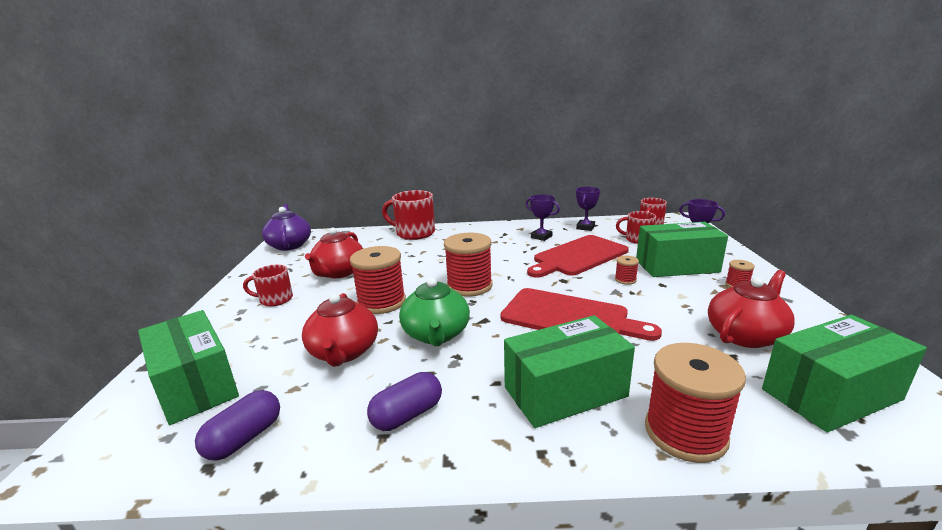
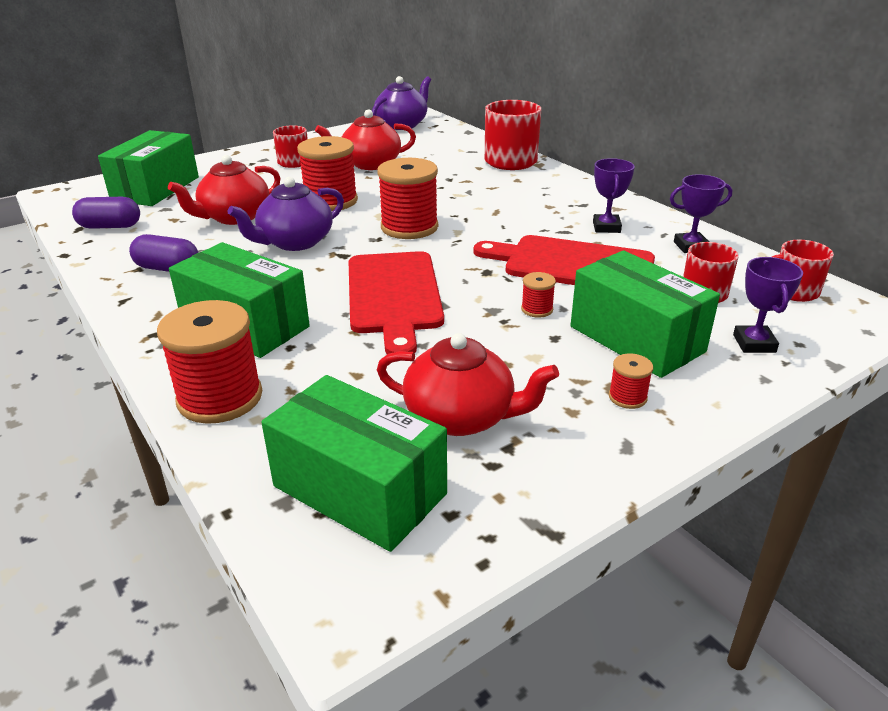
camera: 55 degrees right, 10 degrees up
(436, 334) = (295, 242): green teapot -> purple teapot

